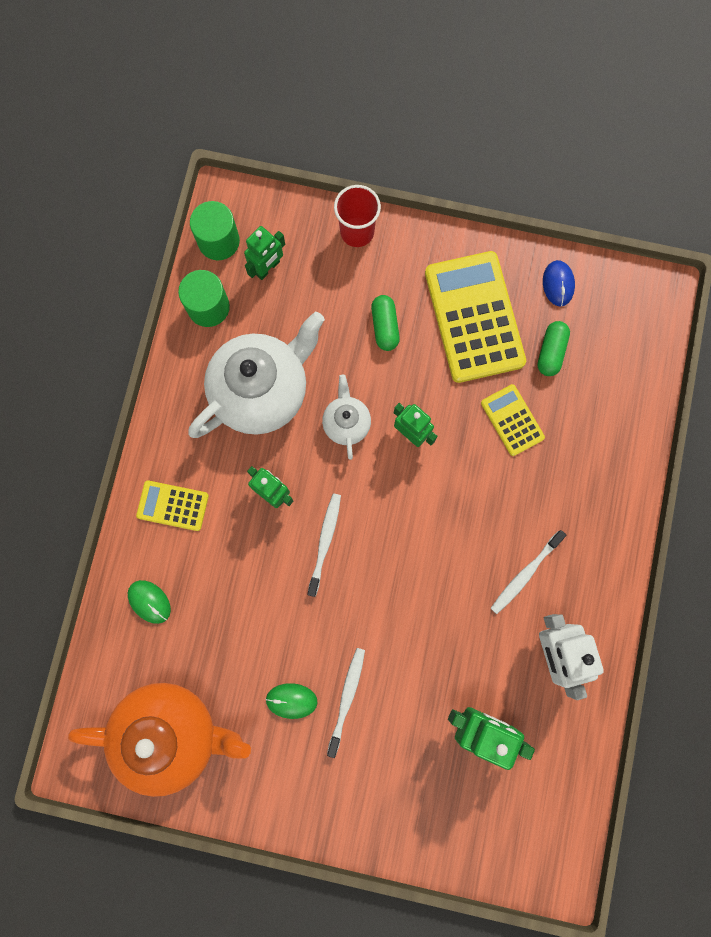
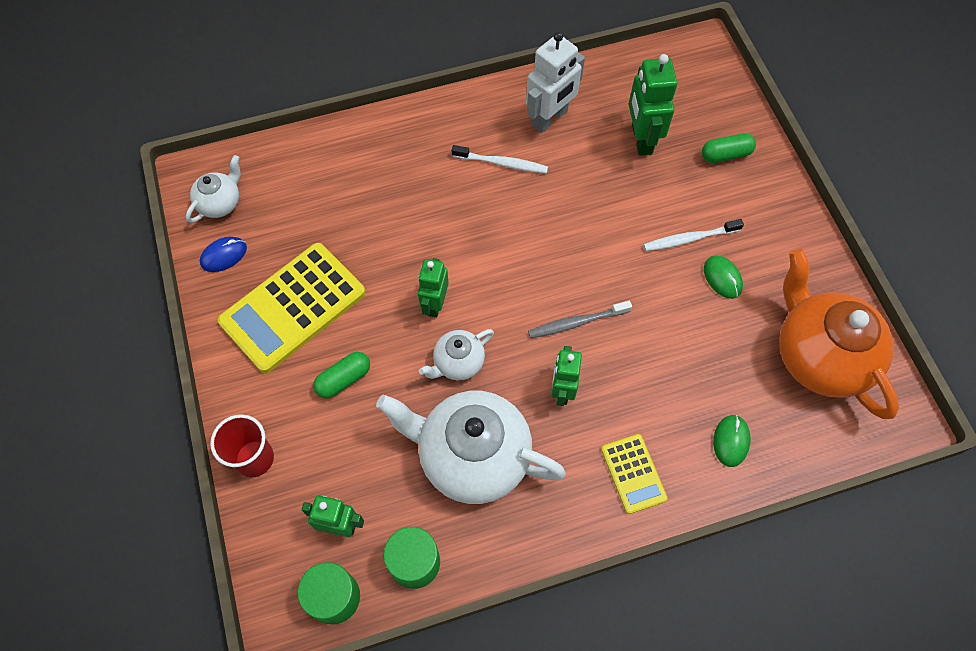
camera: 120 degrees left, 15 degrees down
(325, 542) = (576, 322): white toothbrush -> grey toothbrush
(512, 420) = (375, 232): yellow calculator -> none
(550, 352) = (294, 232): green capsule -> green capsule (725, 155)
(616, 303) = (220, 203): none -> white teapot

